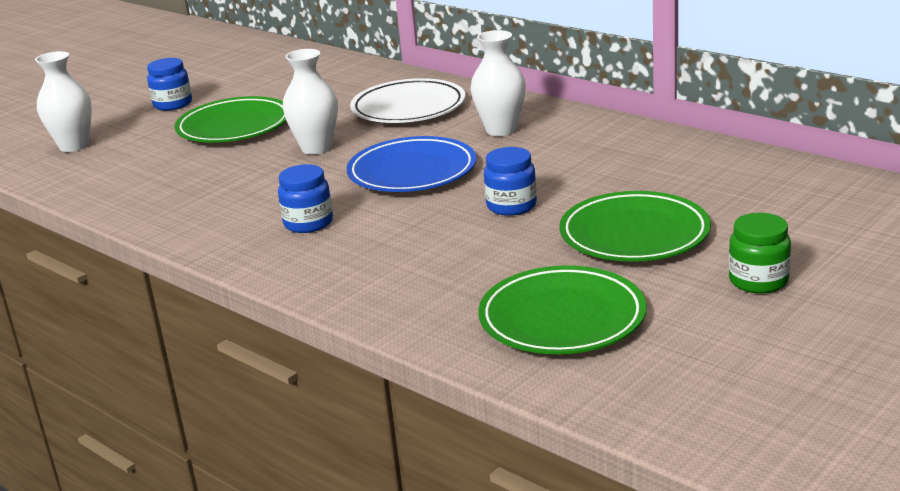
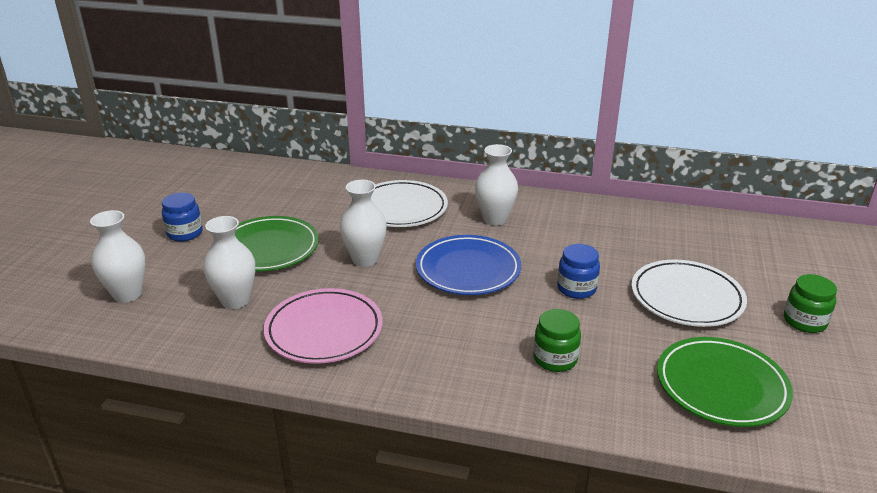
camera: 30 degrees left, 5 degrees up
(158, 164) = (235, 300): none -> white vase
(209, 200) = (324, 330): none -> pink plate
(308, 223) = (437, 337): blue jar -> none
(406, 261) = (555, 359): none -> green jar
(634, 234) = (686, 298): green plate -> white plate

